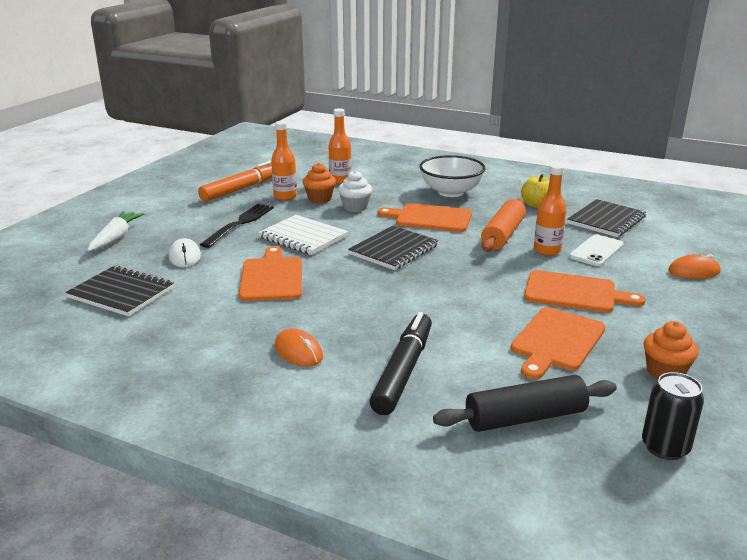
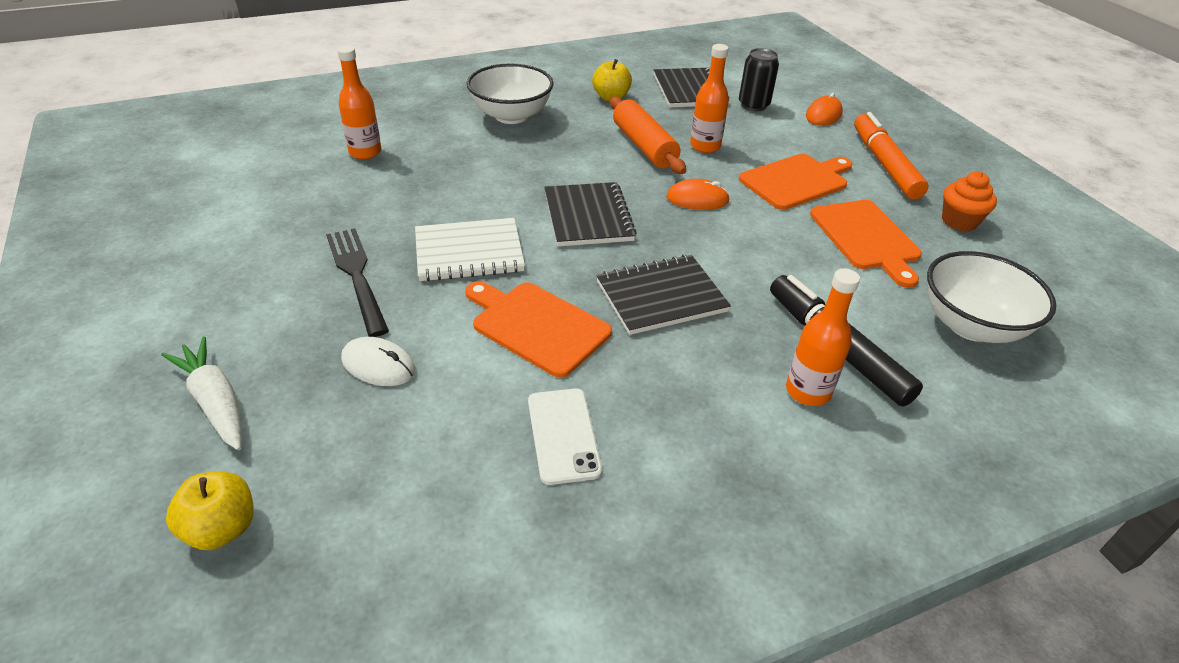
camera: 50 degrees left, 15 degrees up
(48, 273) = (222, 529): none -> yellow apple
(121, 293) = (403, 475): black notebook -> black notebook (661, 297)
(242, 188) = (256, 222): orange marker -> orange marker (884, 164)
(285, 196) = (339, 207): orange bottle -> orange bottle (808, 391)
(298, 351) = (729, 395): orange mouse -> orange mouse (697, 199)
(319, 199) = (389, 190): orange cupcake -> none
(355, 207) = (451, 182): white cupcake -> none
(430, 218) = (550, 158): orange cutting board -> none
(525, 417) = (971, 325): black rolling pin -> white bowl
(596, 251) = (737, 127): white phone -> white phone (563, 435)
(665, 447) = (1060, 287): black can -> black can (753, 105)

